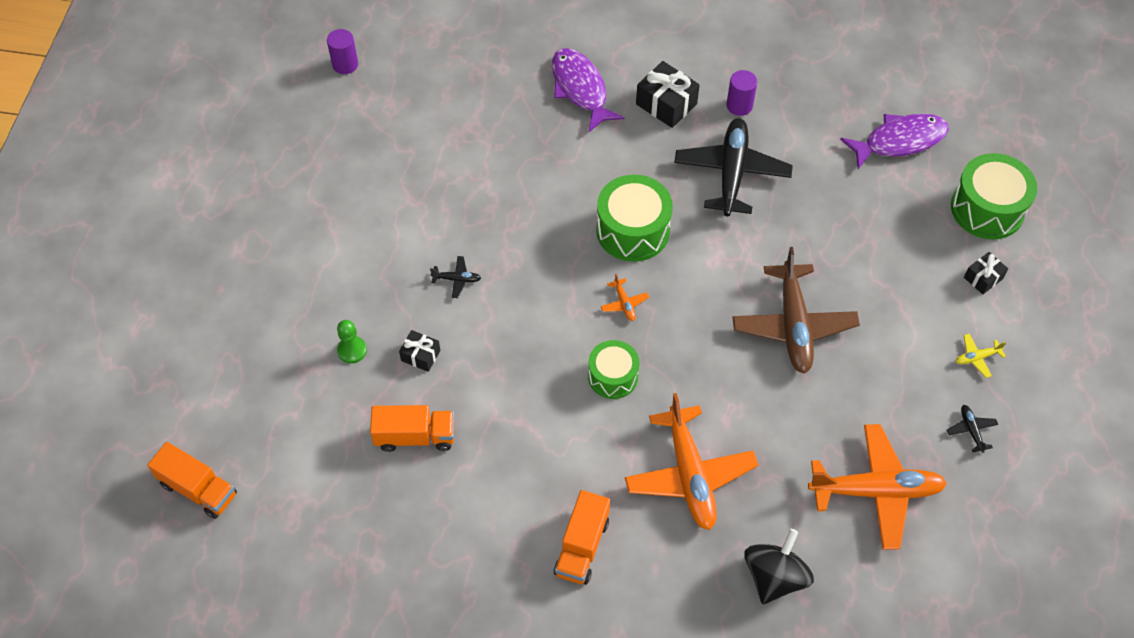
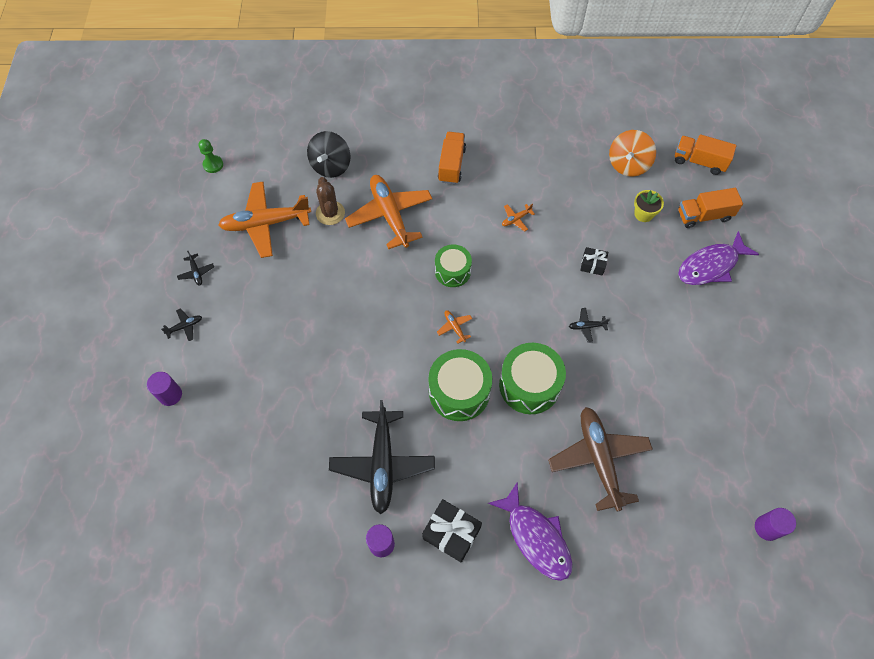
camera: 170 degrees right, 5 degrees up
(308, 502) = (628, 164): none -> orange spinning top
(320, 417) = (643, 214): none -> yellow flower pot
(352, 350) = (642, 261): green pawn -> green pawn (213, 165)
(415, 436) = (576, 212): orange truck -> orange truck (704, 216)
(506, 438) = (516, 219): none -> orange plane
(779, 493) = (330, 213): none -> brown cactus
(793, 326) = (323, 330): brown plane -> brown plane (598, 459)
(899, 141) = (229, 527): purple fish -> purple fish (711, 266)
(976, 358) = (185, 326): yellow plane -> black plane
(983, 278) = (170, 395): black gift -> purple cylinder
(987, 209) = (157, 464): green drum -> green drum (529, 385)

